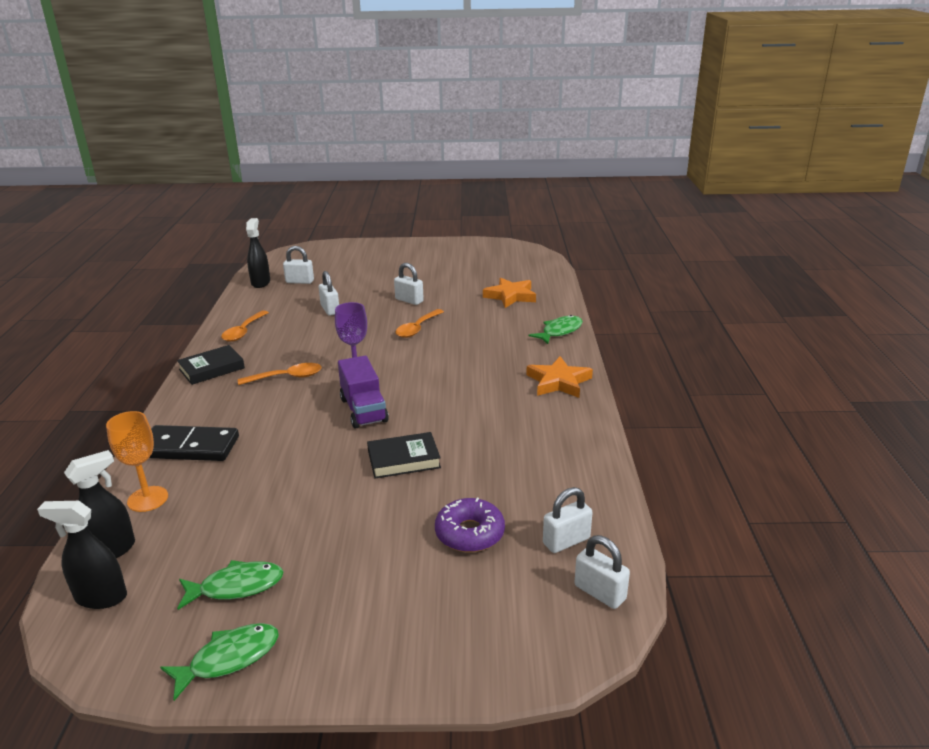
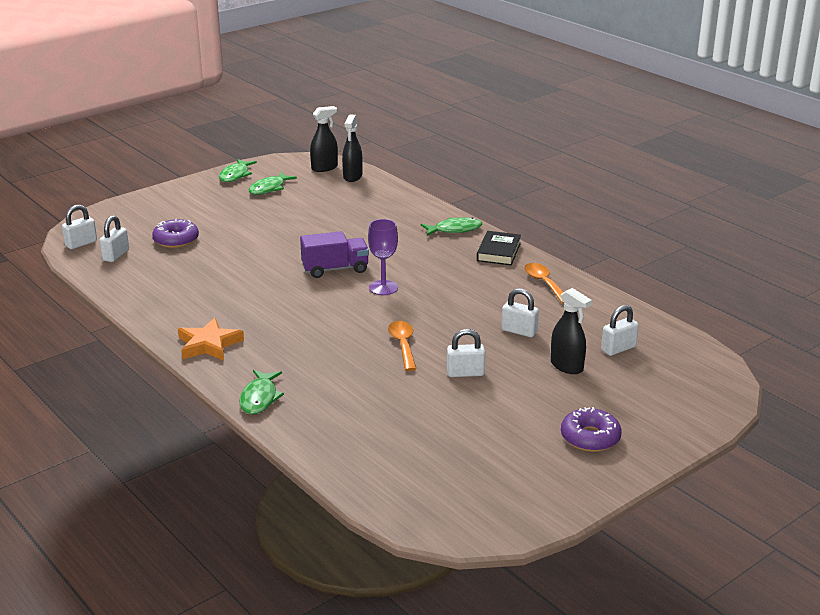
camera: 140 degrees right, 0 degrees up
(148, 499) = (377, 193): orange goblet -> none
(189, 447) = (406, 215): black domino -> none
(191, 407) = (455, 229): none -> green fish
(260, 282) = (651, 331): black spray bottle -> black spray bottle (567, 366)
(287, 377) = (431, 267): orange spoon -> none
(363, 410) = (335, 269): purple truck -> purple truck turned 135 degrees clockwise
(403, 459) = (262, 255): black book -> none
(404, 256) = (590, 437): none -> purple donut
(510, 296) = (367, 426): orange star -> none
(600, 592) = (81, 244): white padlock -> white padlock turned 45 degrees counterclockwise

